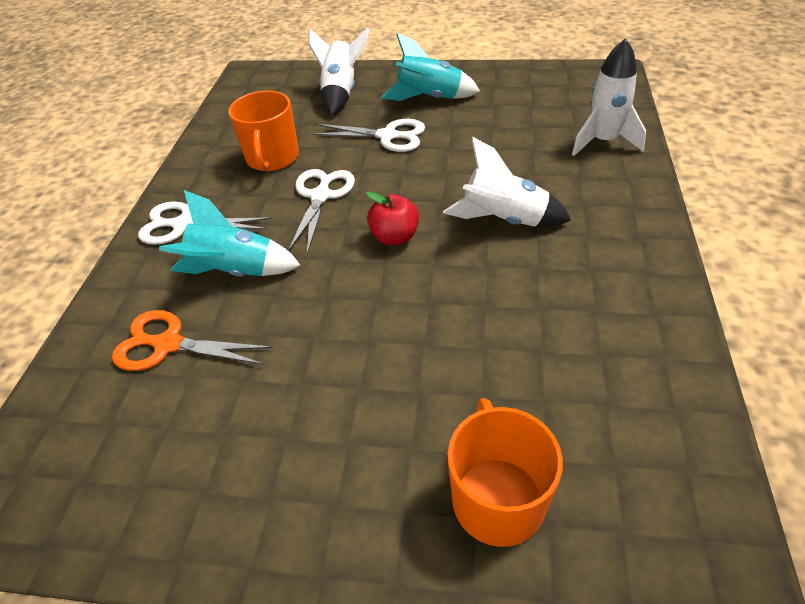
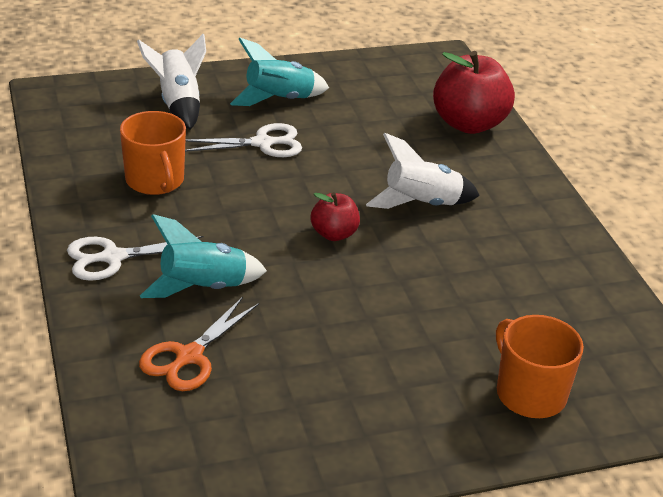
camera: 30 degrees left, 10 degrees down
(168, 344) = (189, 357): orange scissors -> orange scissors turned 45 degrees counterclockwise
(321, 196) = (236, 209): white scissors -> none
(603, 141) = (469, 124): white rocket -> red apple

